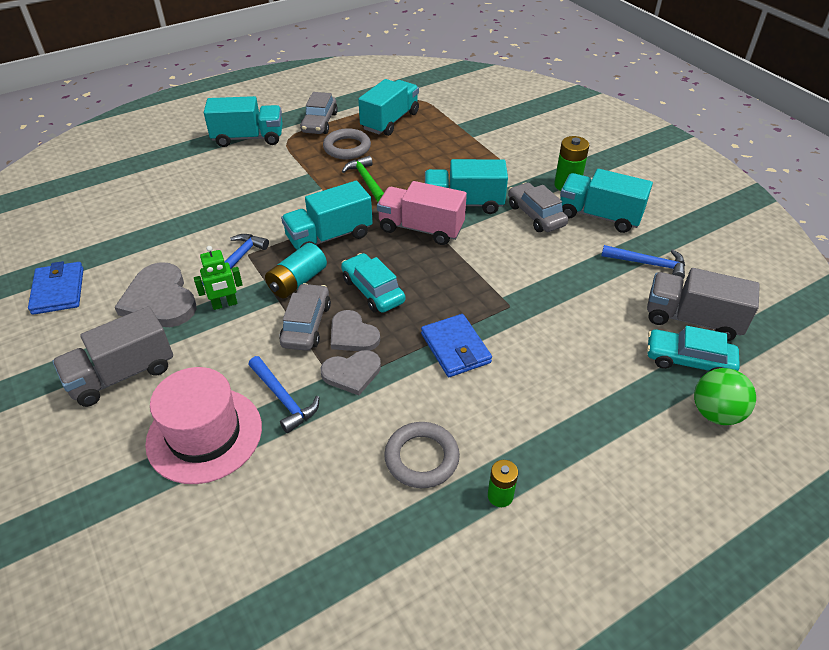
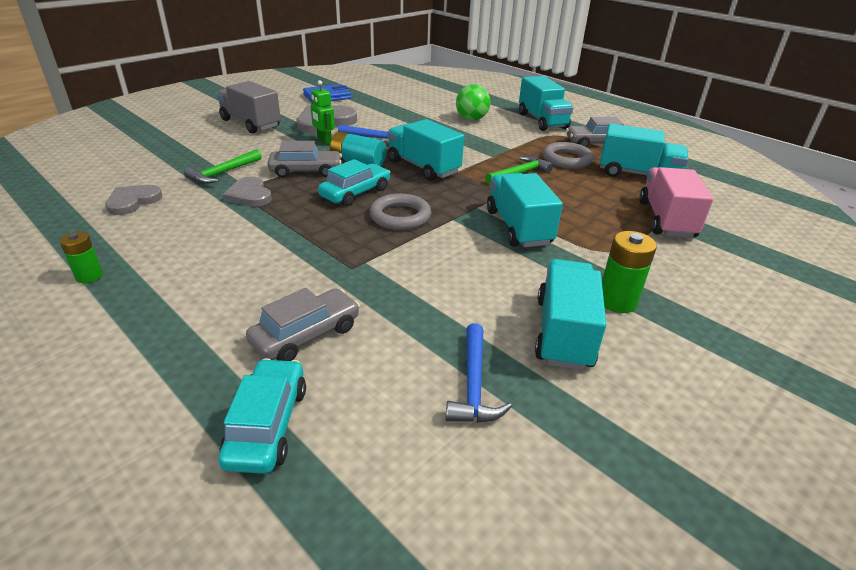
camera: 75 degrees right, 10 degrees down
(204, 434) = (192, 153): pink hat -> none
(283, 399) = (223, 173): blue hammer -> green hammer
(352, 334) = (296, 190): grey heart -> grey heart (133, 201)
(421, 228) = (459, 207): pink truck -> pink truck (666, 219)
(421, 458) = (147, 234): grey ring -> grey ring (400, 216)
(455, 348) = (282, 240): blue wallet -> none
(536, 215) = (529, 277): grey car -> grey car (306, 335)
(692, 319) = (357, 434): grey truck -> none
(715, 413) = (160, 451): green ball -> green ball (471, 119)

